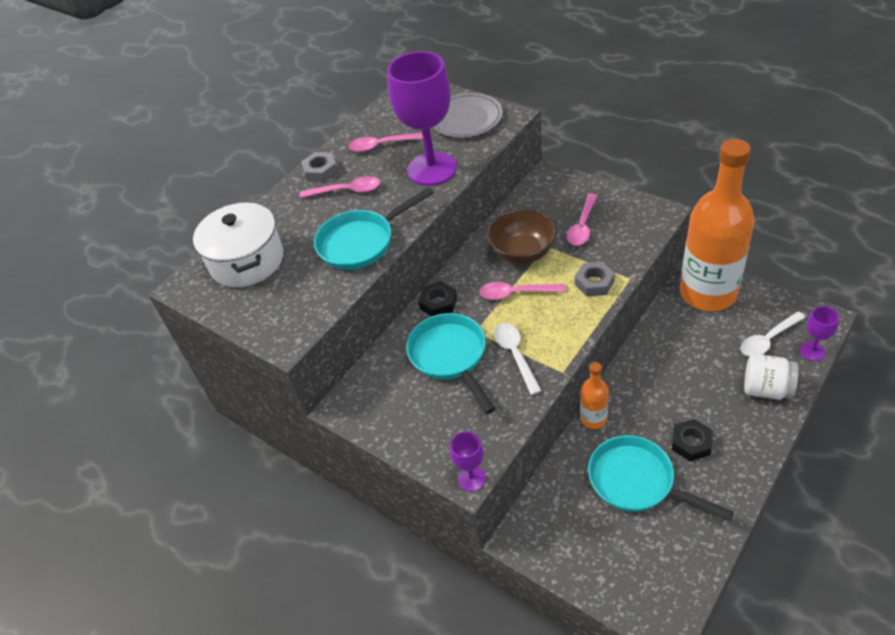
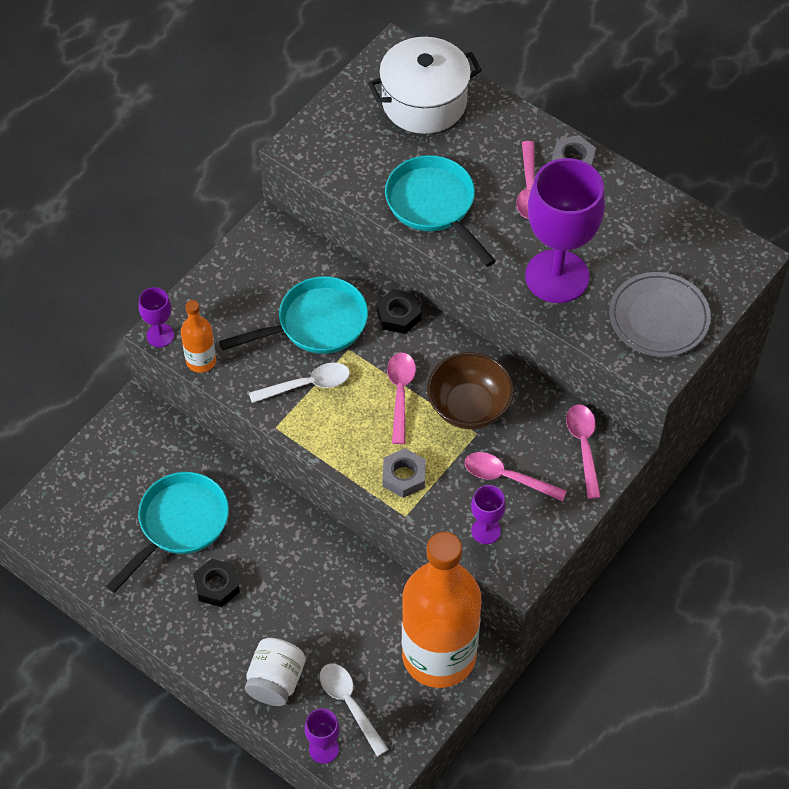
camera: 85 degrees right, 10 degrees up
(382, 145) = (615, 224): pink spoon -> pink spoon (584, 446)
(593, 418) = (266, 495): orange bottle -> orange bottle (201, 361)
(631, 233) = (486, 531): none -> purple goblet

